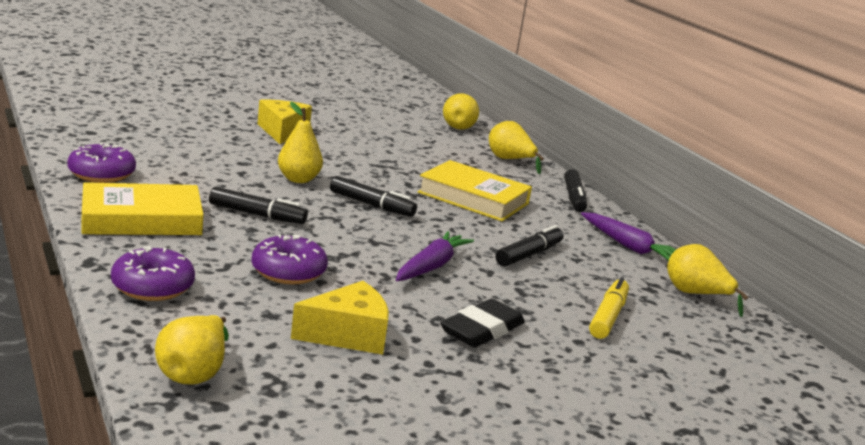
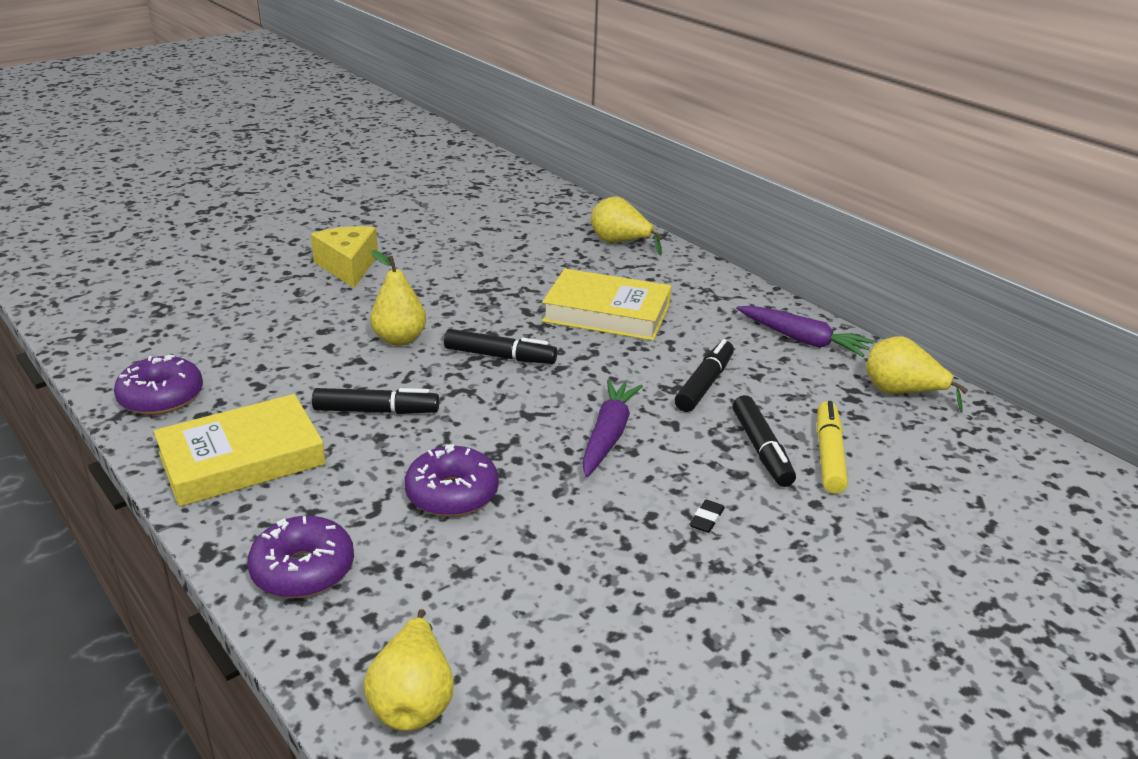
camera: 10 degrees left, 10 degrees up
(348, 335) = (564, 576): yellow cheese -> none
(459, 126) = (543, 204): yellow pear -> none
(482, 330) = (707, 519): black eraser -> black eraser, size x0.43
(574, 198) = (713, 282): black marker -> black marker (761, 449)

